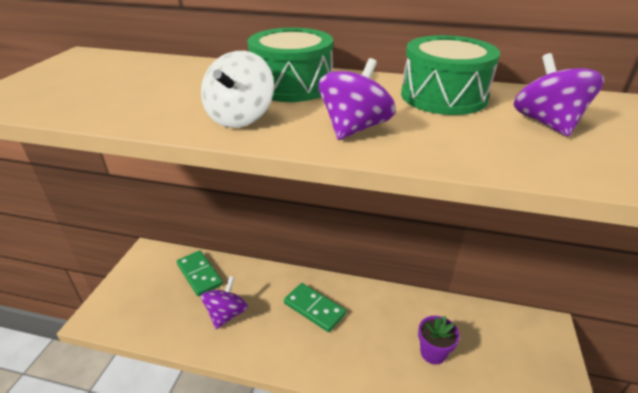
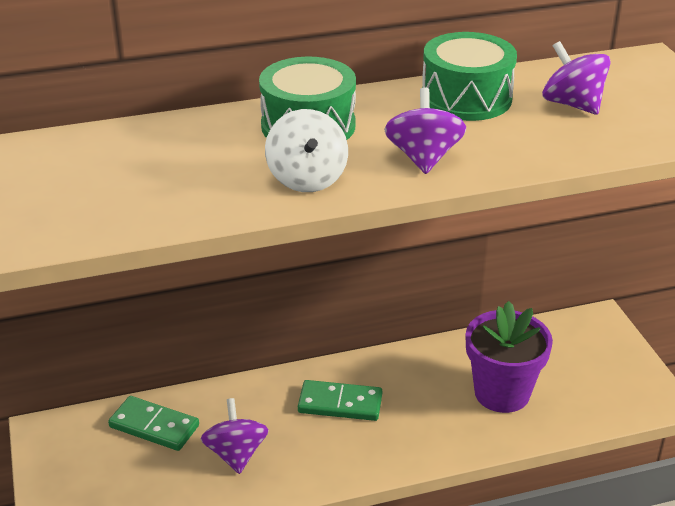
camera: 30 degrees left, 0 degrees up
(433, 353) = (502, 393): purple flower pot -> purple flower pot, size x1.75

